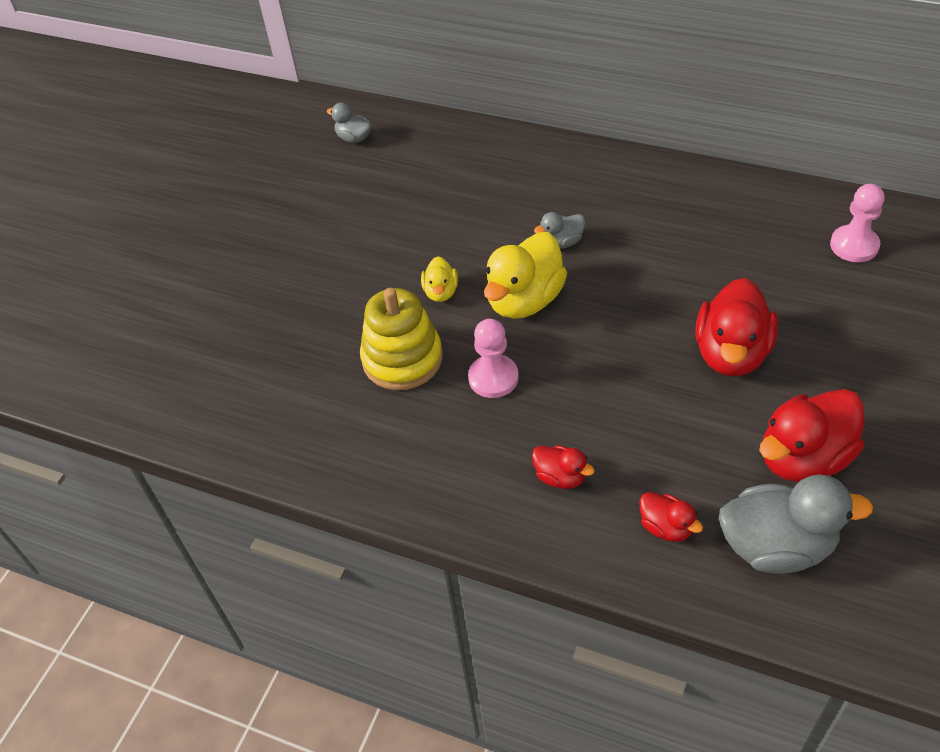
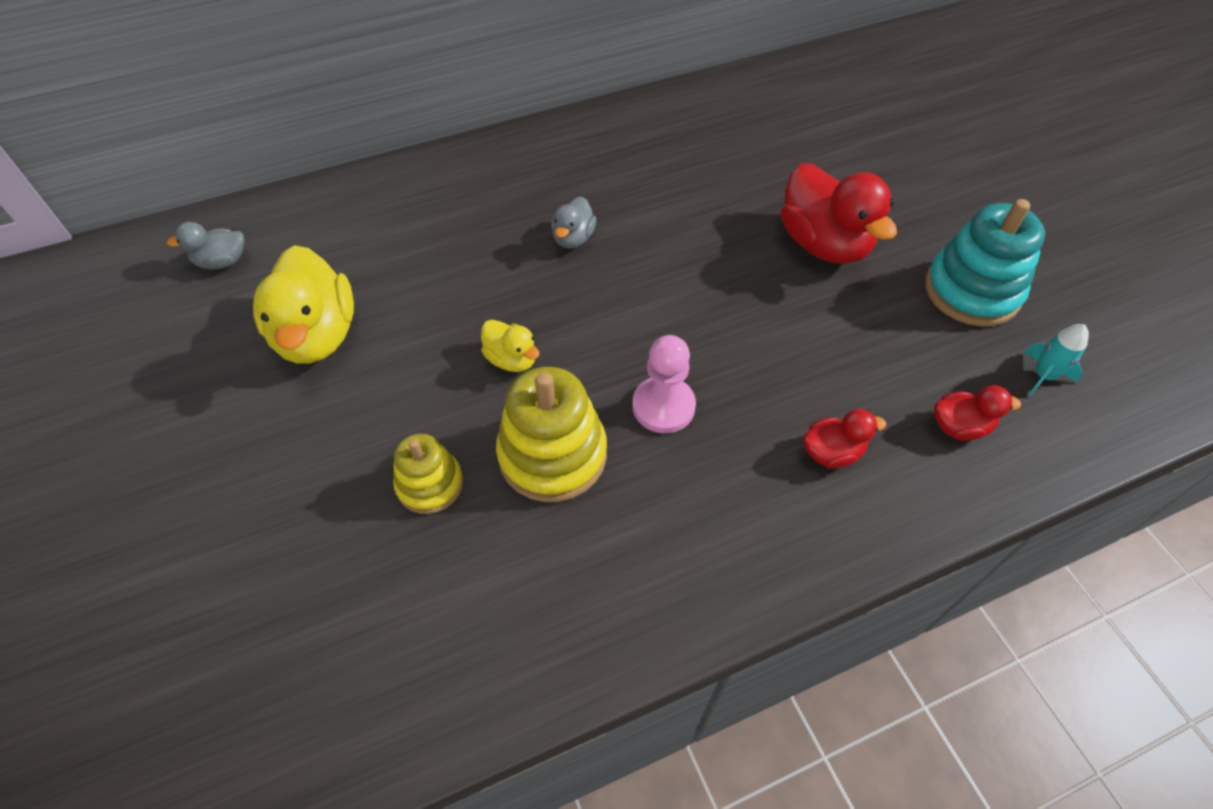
camera: 50 degrees left, 5 degrees up
(327, 329) = (430, 484): none -> yellow stacking toy
(524, 300) = (603, 312): yellow duck -> yellow duck (317, 335)
(776, 546) = (1043, 376): grey duck -> turquoise rocket
(803, 458) = (971, 291): red duck -> turquoise stacking toy
(854, 245) = (801, 105): pink pawn -> none

